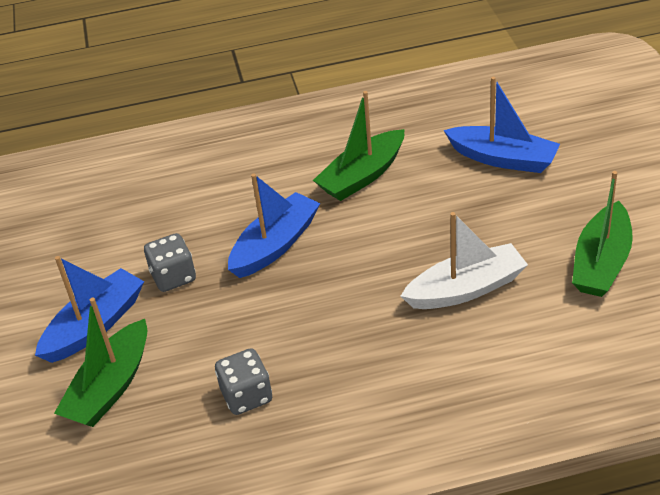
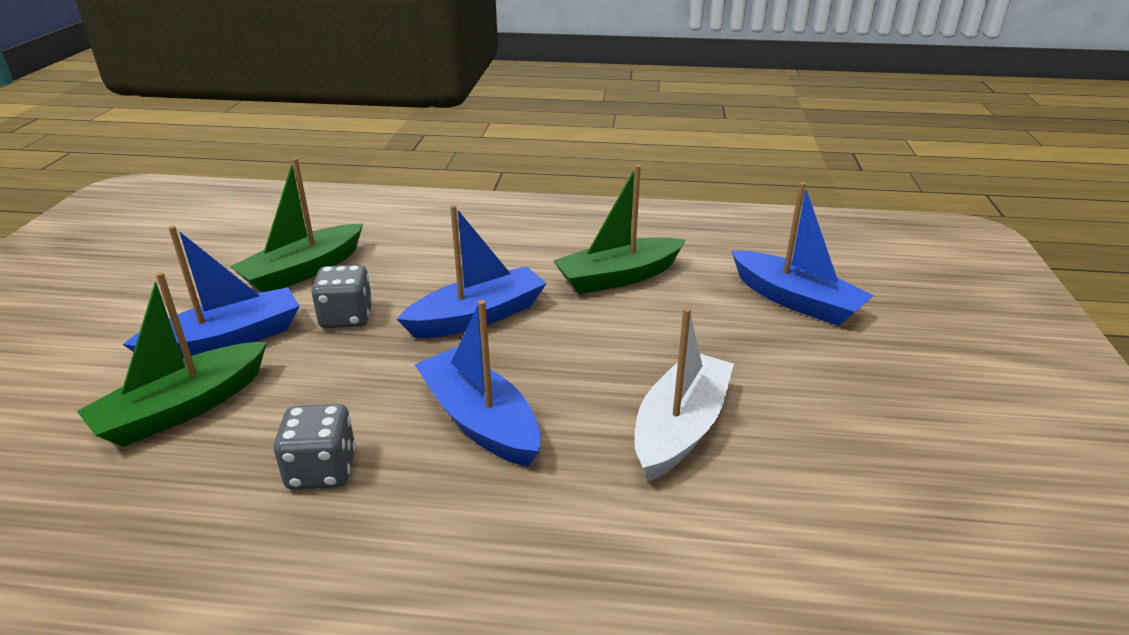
camera: 15 degrees right, 10 degrees down
(330, 327) = (480, 421): none -> blue boat
(466, 289) = (680, 428): white boat -> white boat turned 60 degrees counterclockwise
(601, 262) = (888, 450): green boat -> green boat (303, 271)

